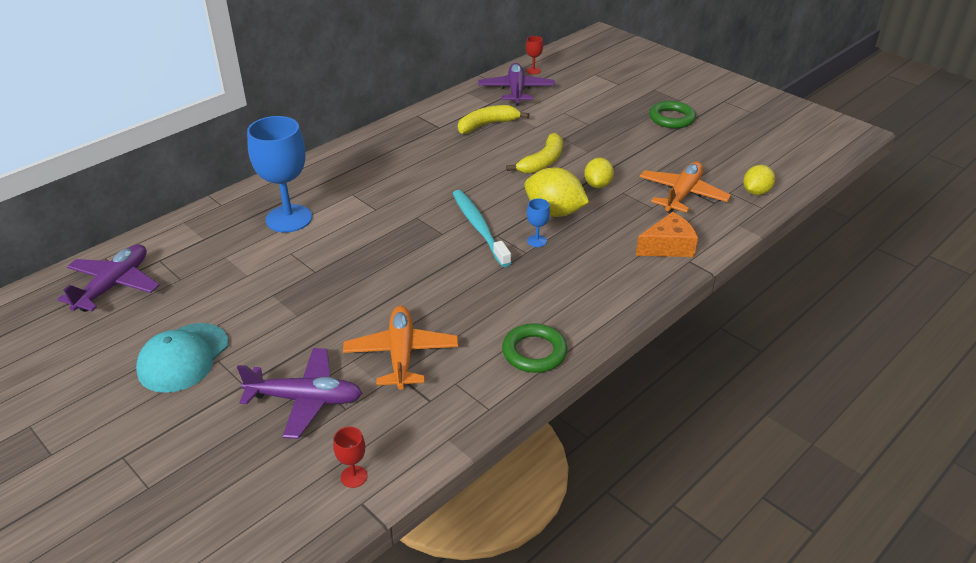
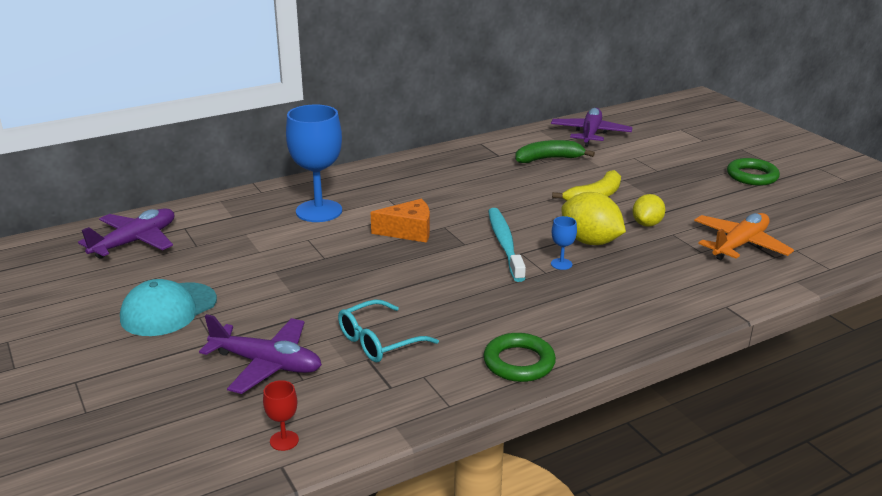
camera: 15 degrees right, 10 degrees down
(401, 354) = (379, 341): orange plane -> turquoise glasses
(487, 125) = (548, 159): yellow banana -> green banana
(533, 70) = (615, 119): red goblet -> none
(668, 247) = (705, 290): orange cheese -> orange cheese (408, 231)
(756, 192) = (828, 254): yellow lemon -> none

